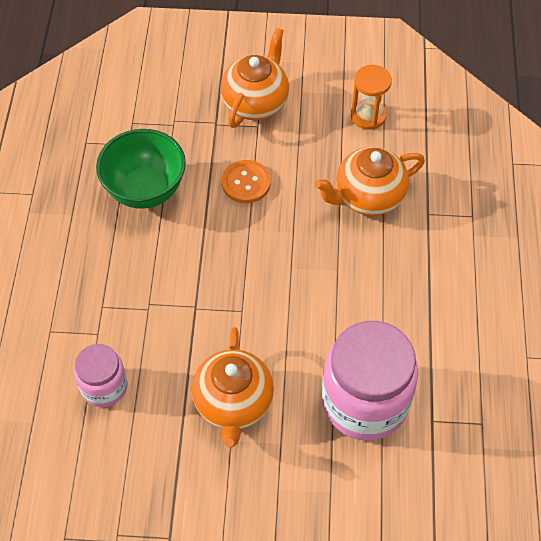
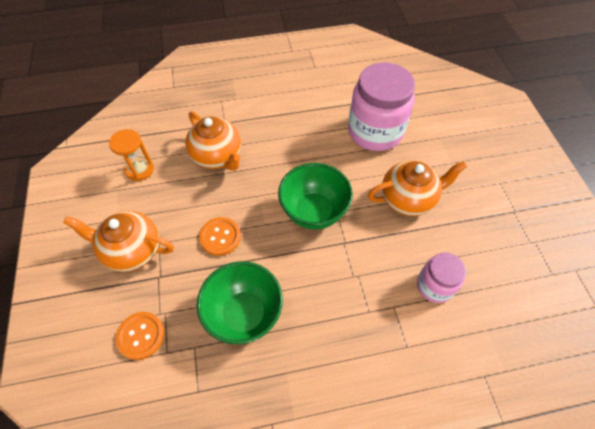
camera: 105 degrees left, 0 degrees up
(157, 104) = (141, 336): none -> orange button
(249, 285) = (314, 212): none -> green bowl

